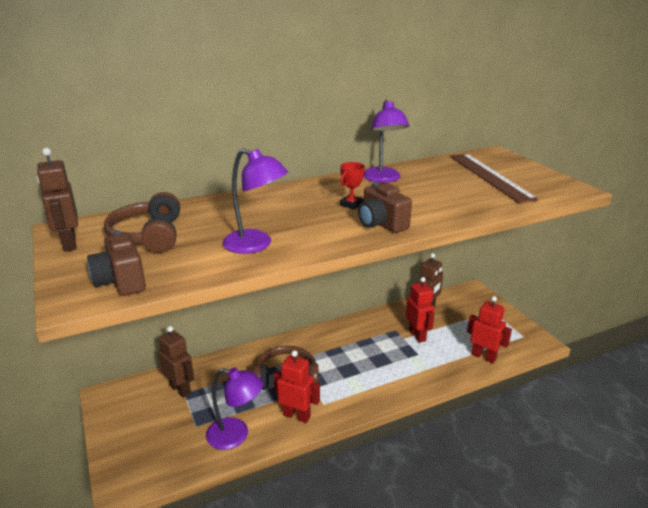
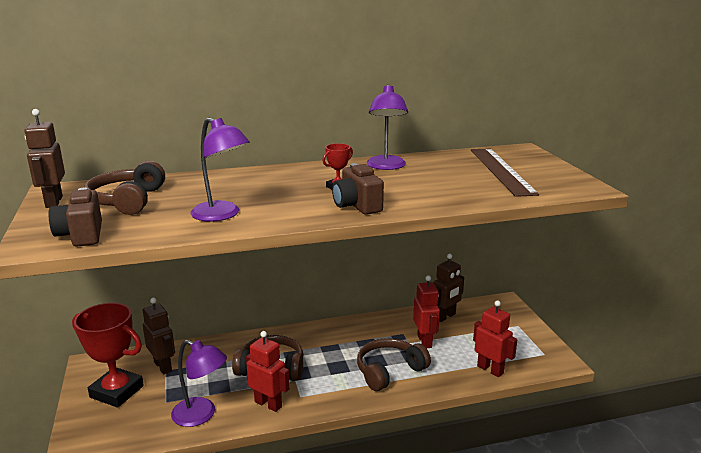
camera: 10 degrees right, 5 degrees down
(142, 422) = (117, 392): none -> red trophy
(396, 368) = (389, 371): none -> brown headphones

